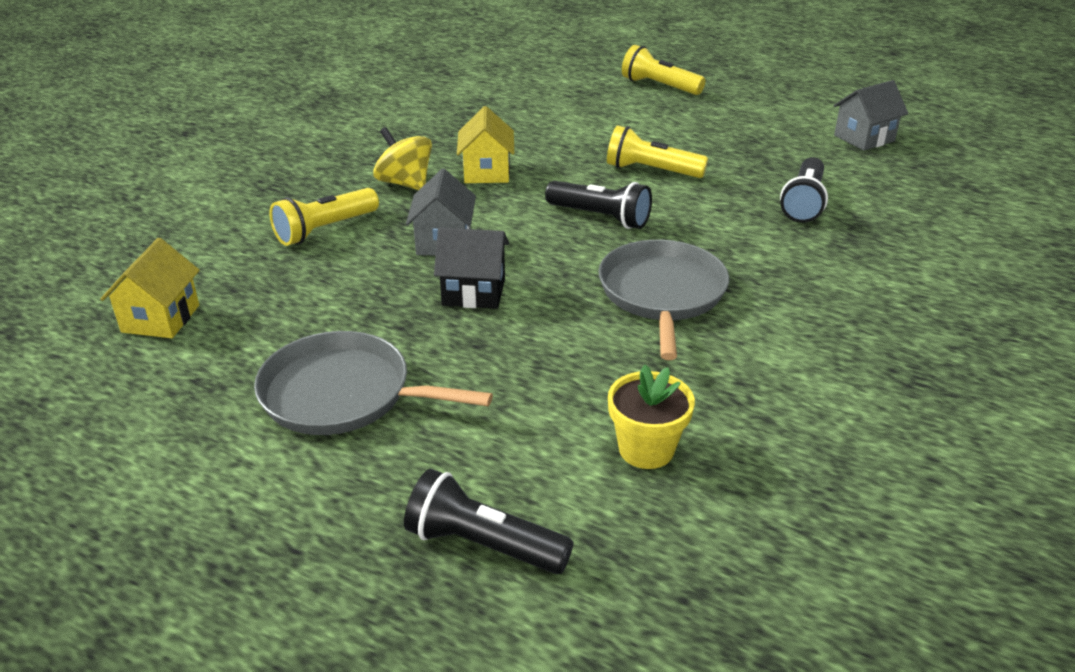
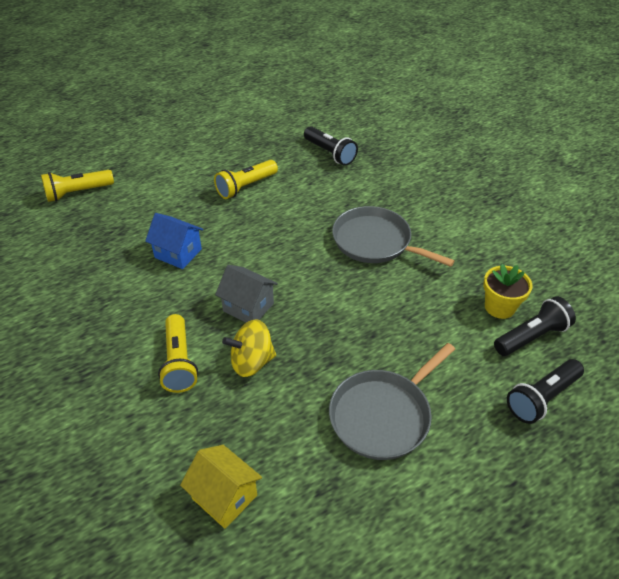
camera: 60 degrees left, 10 degrees up
(405, 183) = (153, 297): yellow spinning top -> yellow spinning top (251, 362)
(473, 292) = (317, 315): black house -> none
(486, 172) = (178, 253): yellow house -> blue house
(601, 217) = (279, 229): black flashlight -> black flashlight (532, 336)
(659, 86) = (145, 135): yellow flashlight -> yellow flashlight (77, 193)
(864, 138) = (285, 102): grey house -> none

